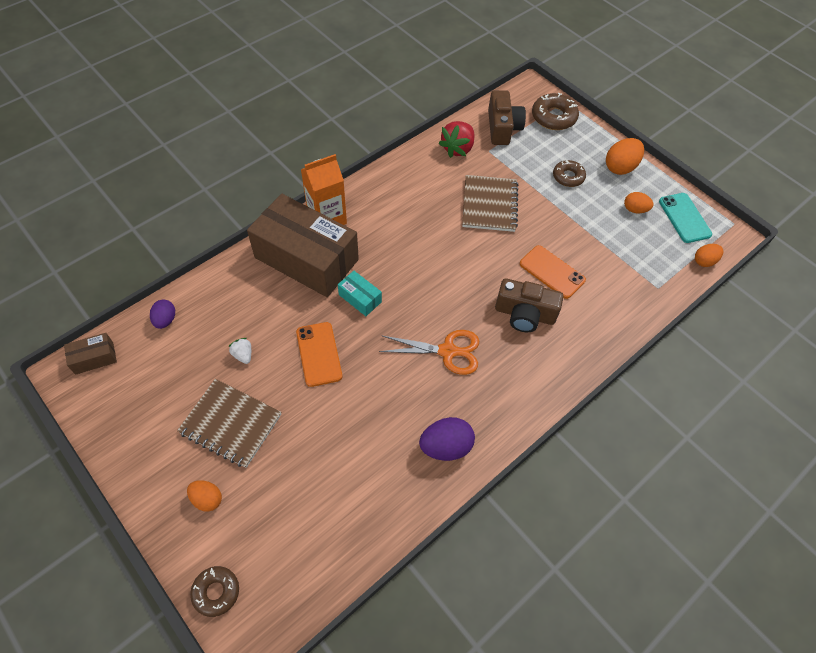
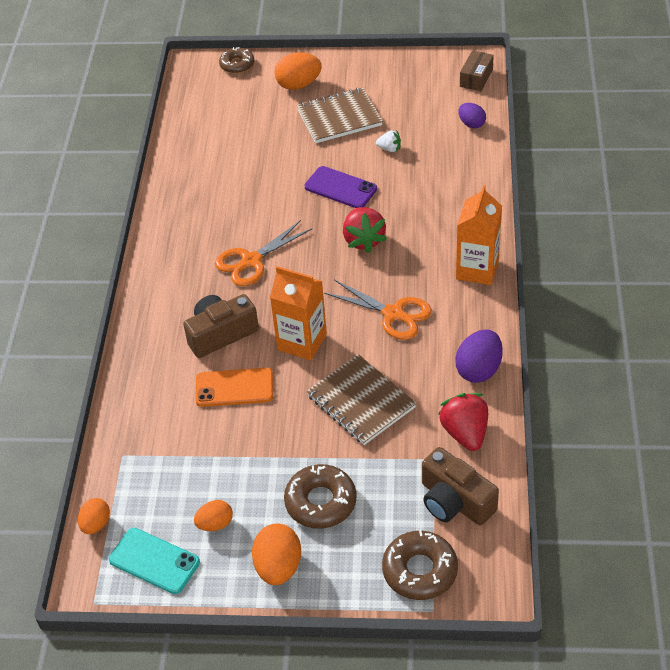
camera: 140 degrees right, 10 degrees down
(207, 499) = (298, 85): orange egg -> orange egg, size x1.60
(306, 258) = (444, 231): brown box -> none
(319, 354) = (340, 188): orange phone -> purple phone
(360, 298) = (363, 240): turquoise box -> red strawberry
(409, 235) = (393, 314): none -> orange scissors
(446, 447) = (184, 210): purple egg -> purple egg (479, 370)
(481, 265) = (302, 342): none -> orange carton
(568, 177) = (320, 502): brown donut -> brown donut, size x1.51

